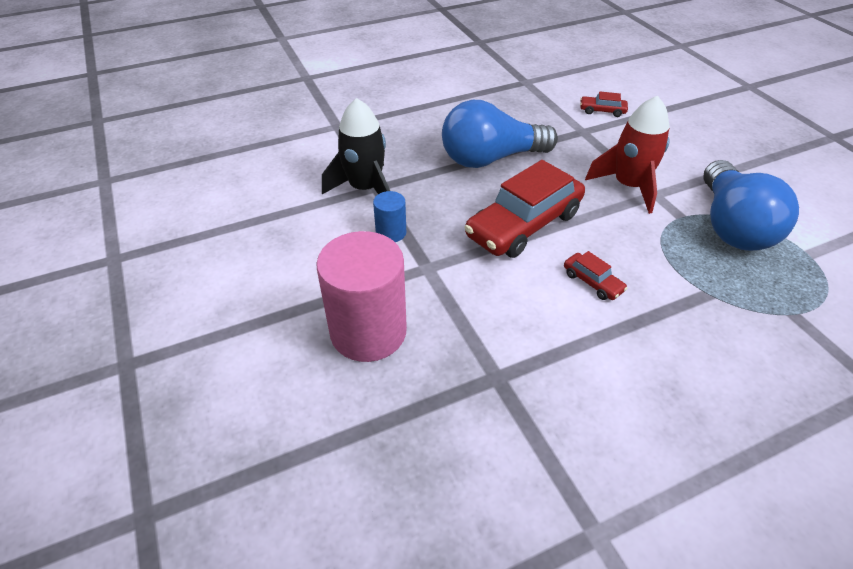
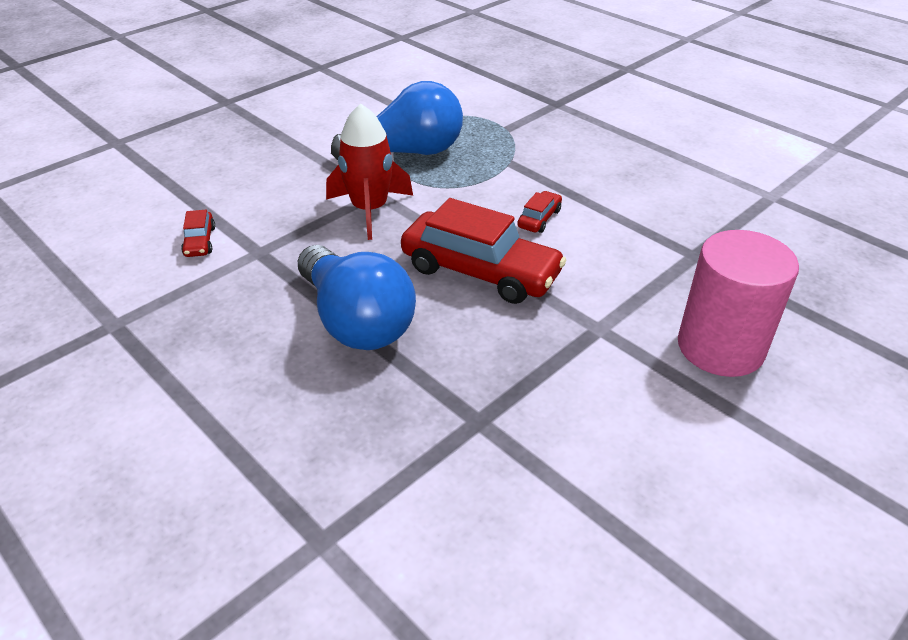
camera: 110 degrees left, 5 degrees down
(365, 188) = (488, 432): black rocket -> none
(391, 232) = (562, 375): blue cylinder -> none

